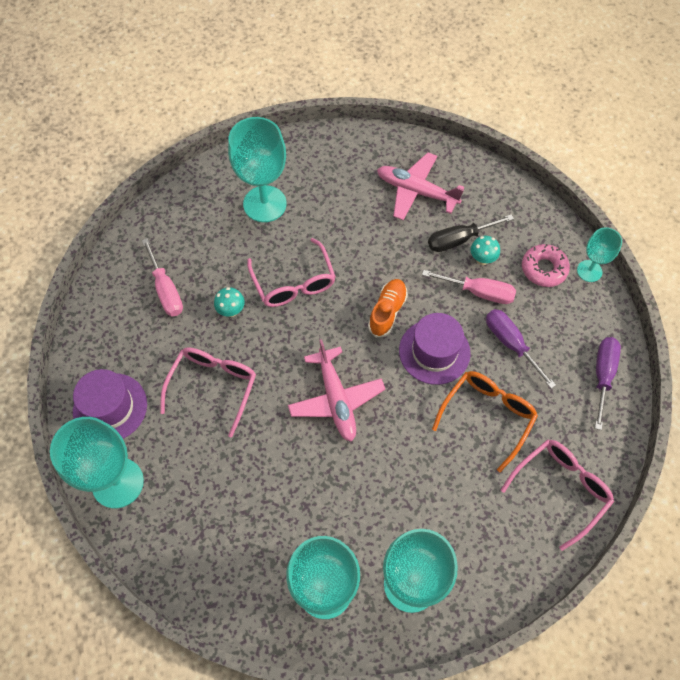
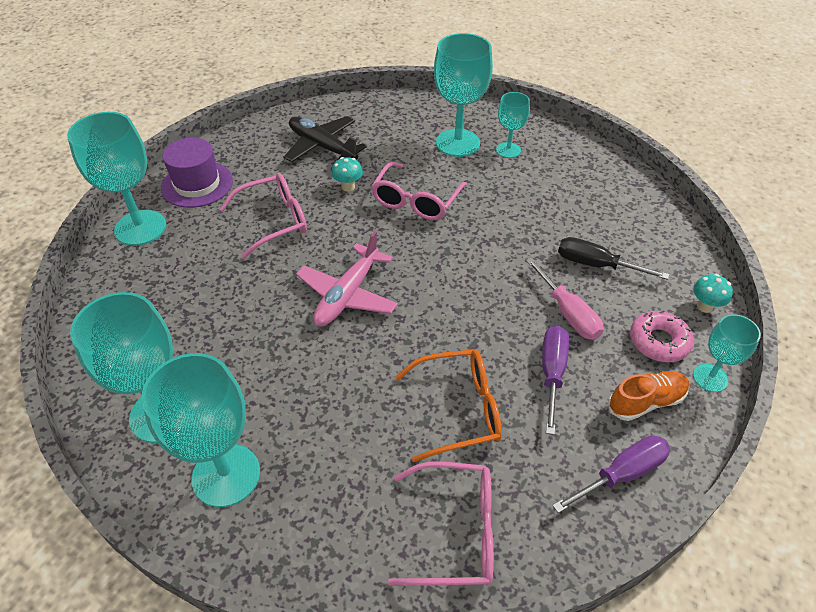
camera: 45 degrees right, 15 degrees down
(166, 290) = (322, 147): pink screwdriver -> black plane
(307, 182) = (508, 150): none -> turquoise goblet
(387, 312) = (466, 269): orange shoe -> orange shoe (646, 402)
(416, 191) = (596, 209): pink plane -> none
(434, 351) = (471, 325): purple hat -> none
(482, 259) = (601, 293): turquoise mushroom -> turquoise mushroom (704, 306)

